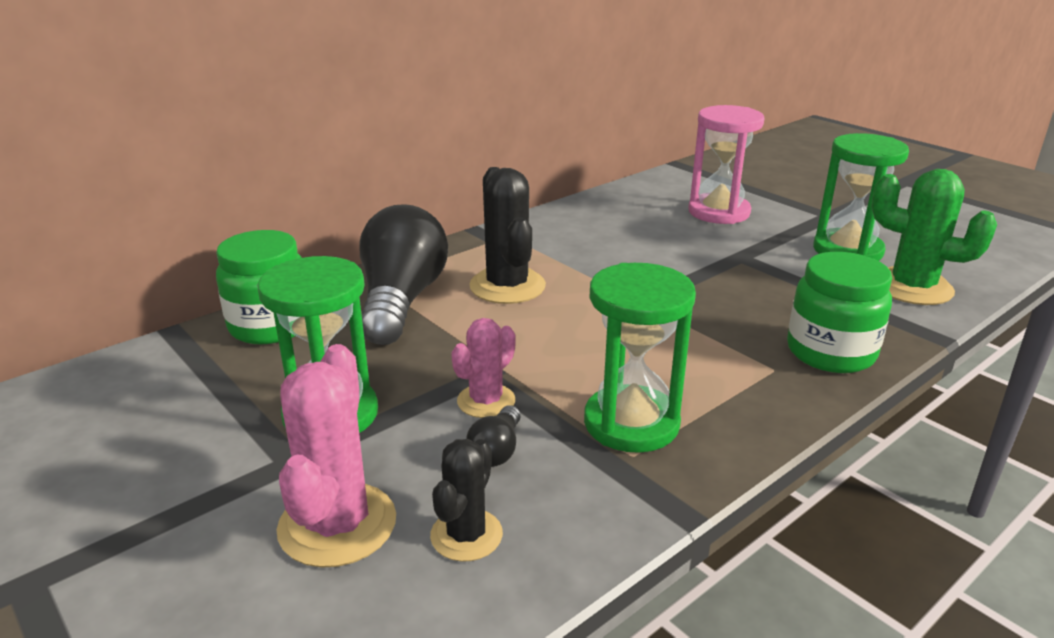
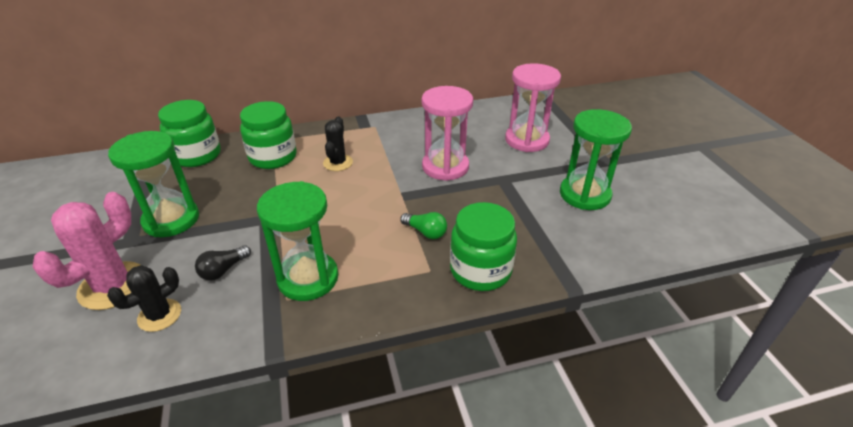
camera: 25 degrees right, 10 degrees up
(401, 301) = (273, 157): black light bulb -> green jar
(486, 401) = (249, 237): pink cactus -> none
(507, 286) = (338, 163): black cactus -> black cactus, size x0.61
(656, 259) = (445, 167): none -> pink hourglass
(718, 332) = (425, 232): none -> green light bulb
(912, 287) = (598, 238): green cactus -> none

